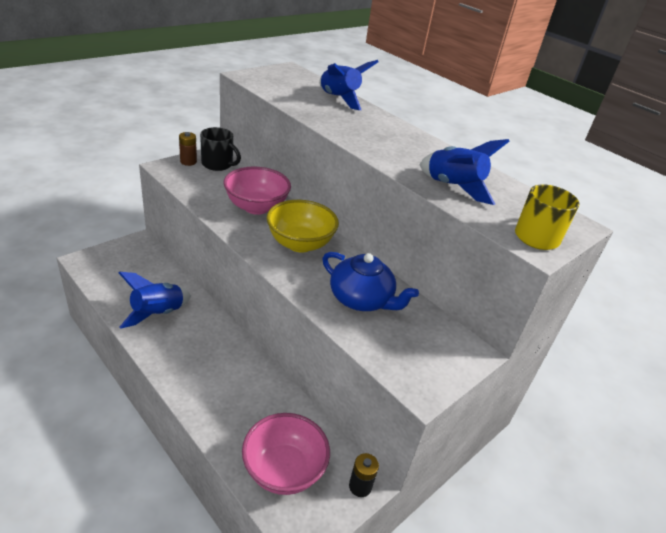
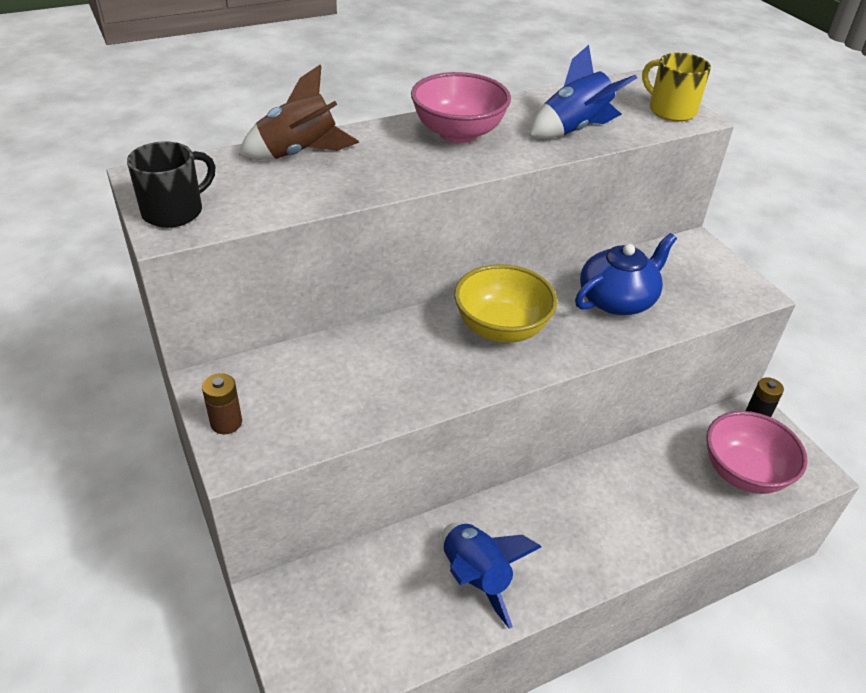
camera: 70 degrees left, 5 degrees up
(218, 164) = (249, 384): black mug -> black mug (174, 211)
(256, 207) = (400, 357): pink bowl -> pink bowl (458, 133)
(339, 99) = (299, 153): blue rocket -> brown rocket

